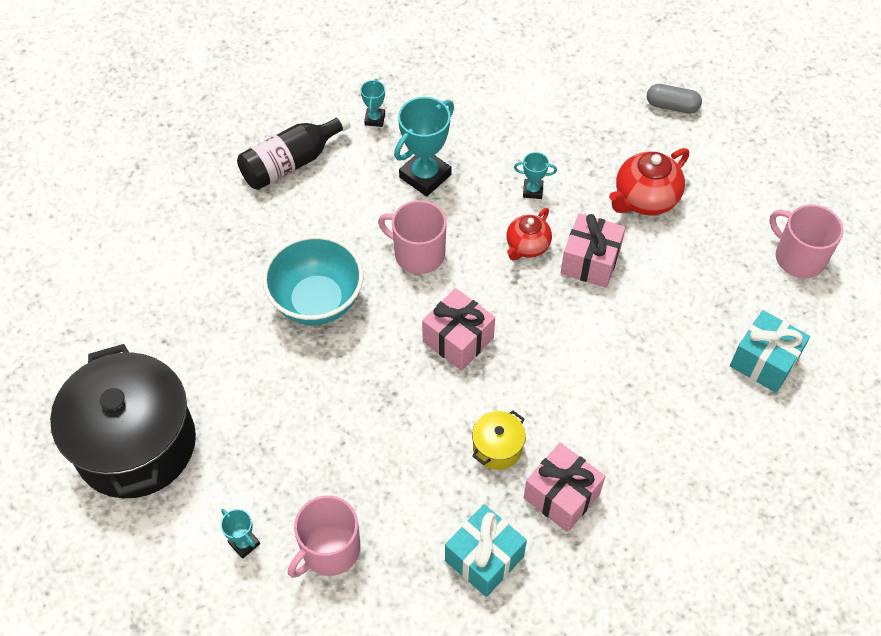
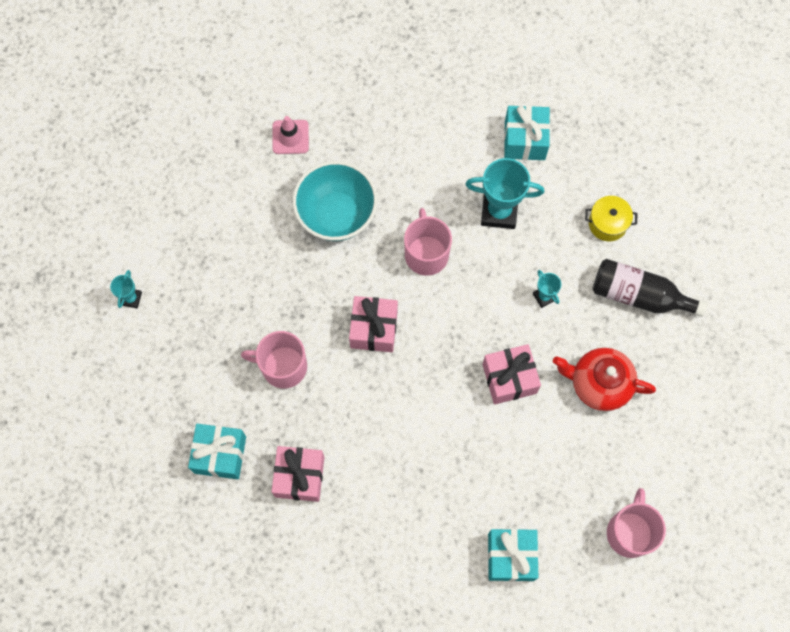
camera: 55 degrees right, 15 degrees up
(136, 444) = (152, 182): black pot -> none
(203, 293) = (290, 137): none -> pink traffic cone
(291, 163) = (440, 112): black bottle -> black bottle (639, 295)
(329, 550) = (161, 353): pink mug -> pink mug (283, 366)
(375, 119) = (524, 140): turquoise trophy -> turquoise gift
(497, 448) = (307, 411): yellow pot -> yellow pot (607, 223)
(527, 246) = (489, 325): red teapot -> none
(672, 106) = (712, 350): grey capsule -> none

